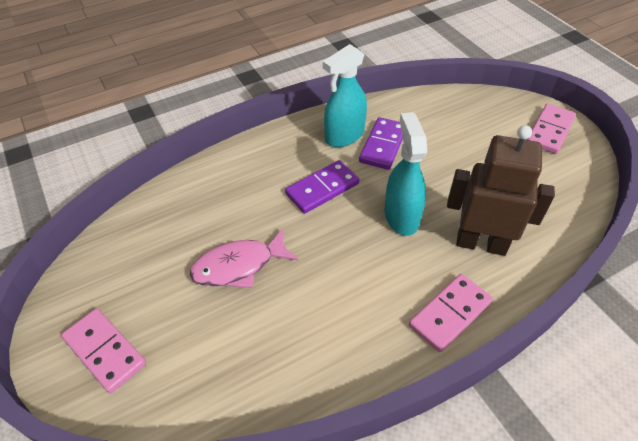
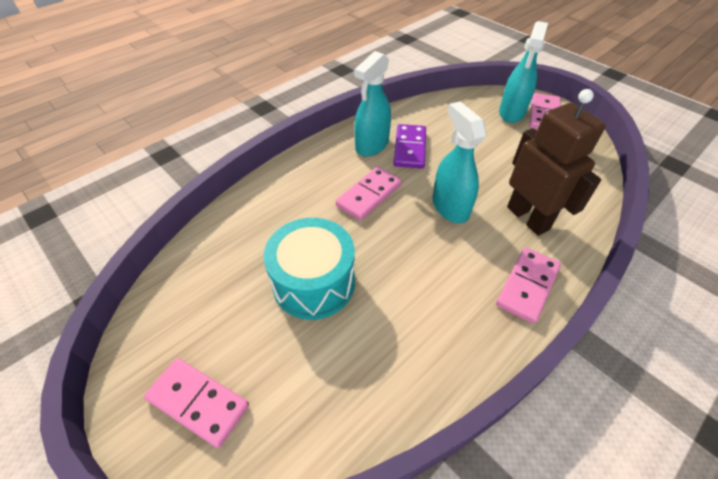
camera: 15 degrees left, 0 degrees up
(239, 266) = (314, 282): pink fish -> turquoise drum
(322, 188) = (369, 195): purple domino -> pink domino
(481, 243) = (528, 218): brown robot -> brown robot turned 60 degrees clockwise
(513, 123) = (511, 113): none -> turquoise spray bottle

